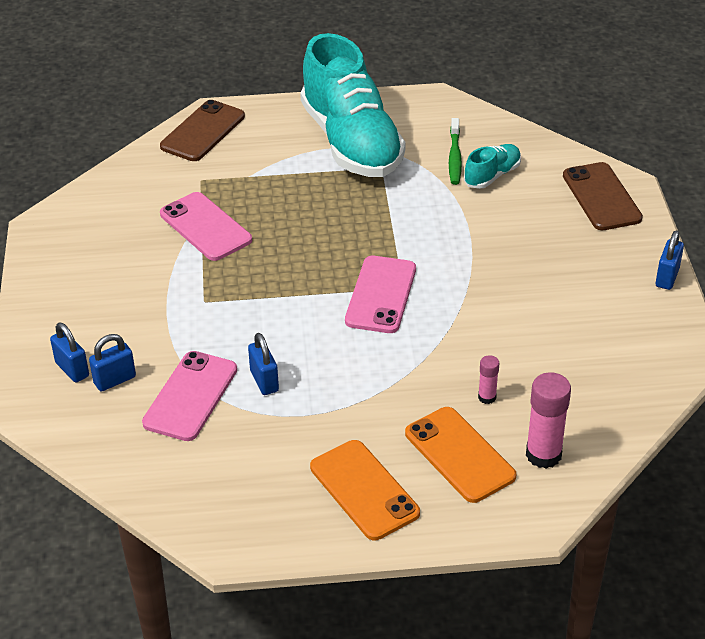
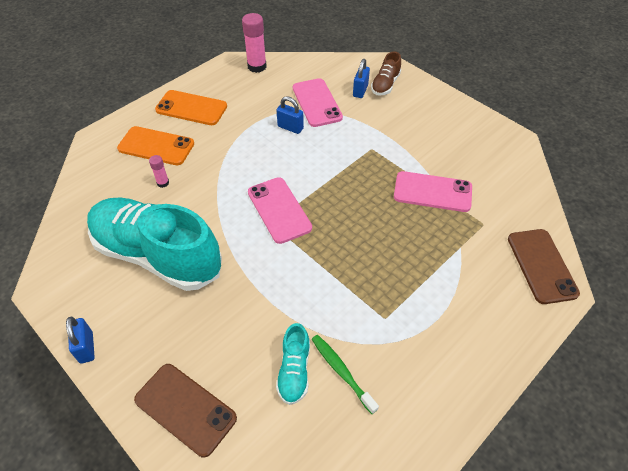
camera: 140 degrees right, 10 degrees up
(72, 369) = (385, 85): blue padlock -> brown shoe
(351, 142) = (434, 330): turquoise shoe -> turquoise shoe (157, 255)
(543, 454) = (110, 169): pink glue stick -> pink glue stick (257, 66)

